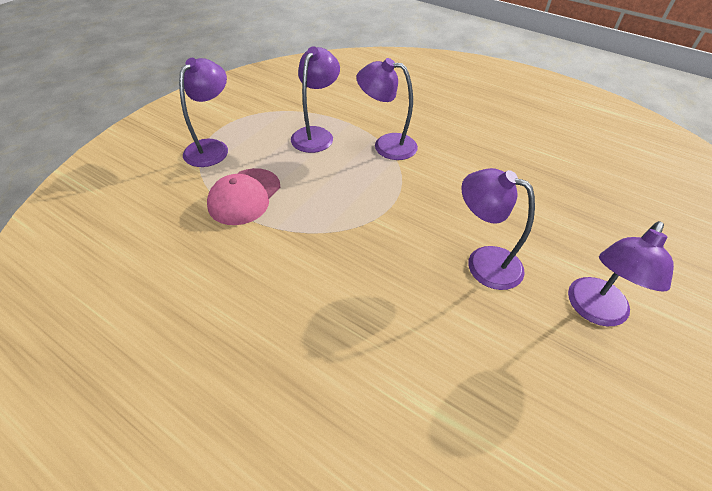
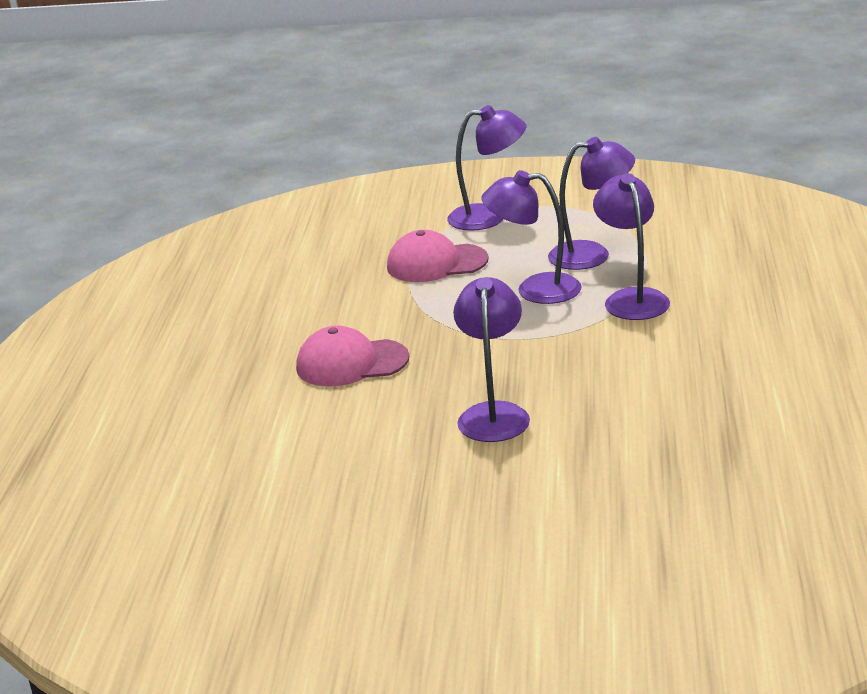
camera: 65 degrees right, 20 degrees down
(345, 306) = (351, 363): none -> pink cap
(594, 311) = (493, 495): purple lamp -> purple lamp (535, 290)

